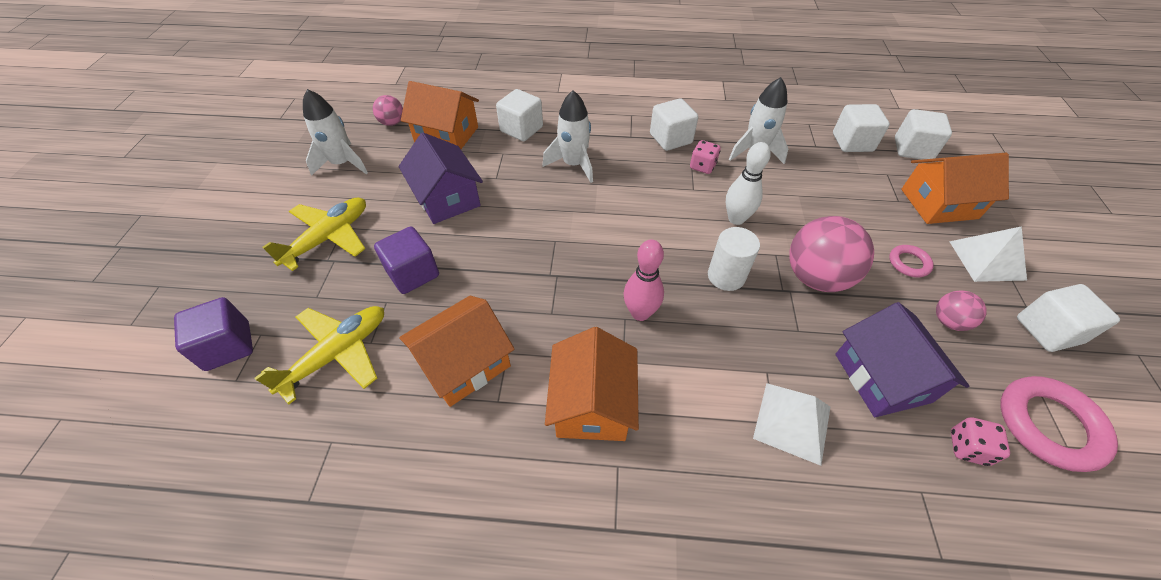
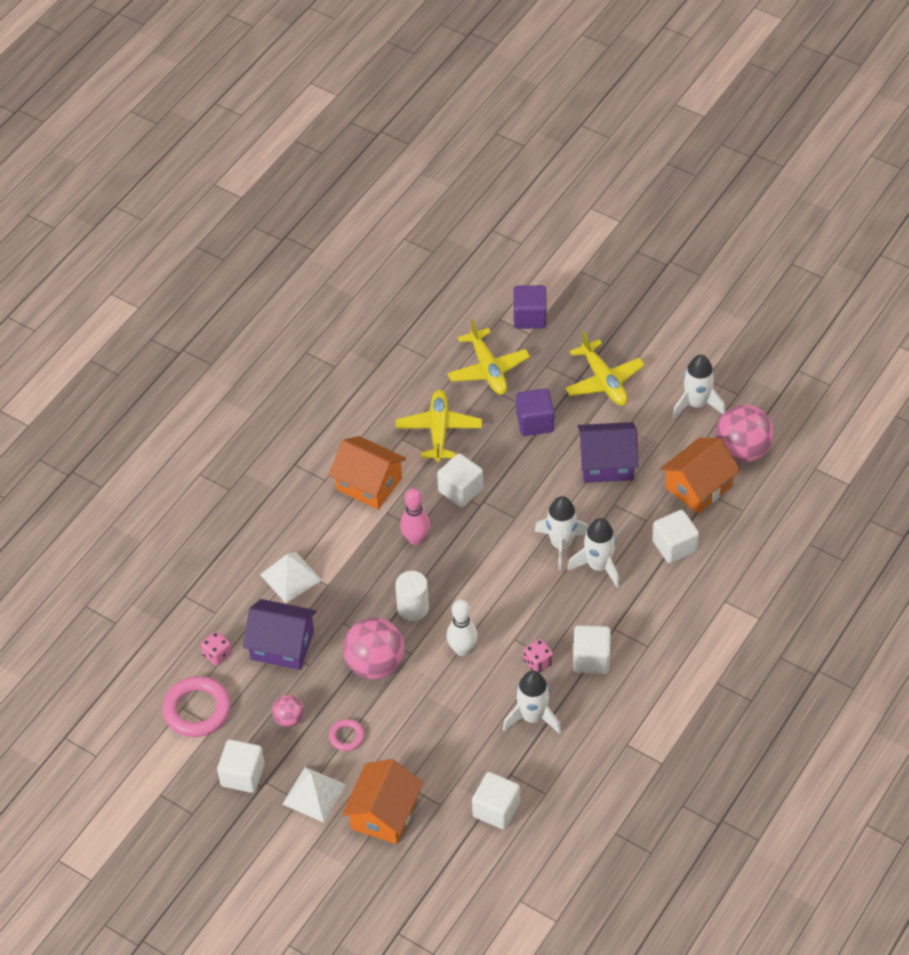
camera: 120 degrees right, 0 degrees up
(392, 123) = (742, 451): pink ball -> pink ball, size x1.95
(464, 363) = (439, 430): orange house -> yellow plane
(566, 196) = (561, 544): none -> white rocket
(912, 149) = (456, 855): white cube -> white cube (460, 490)

